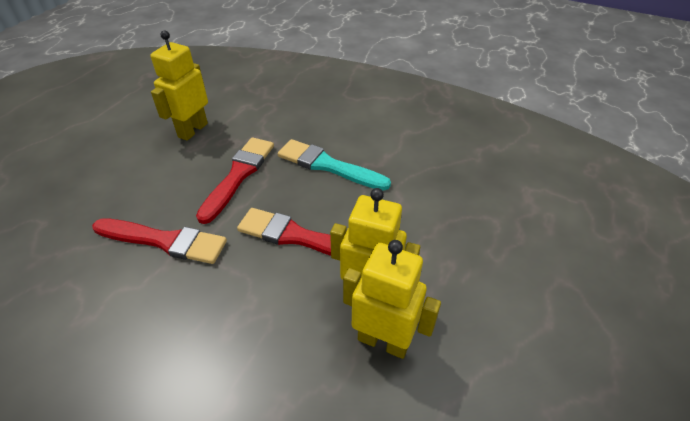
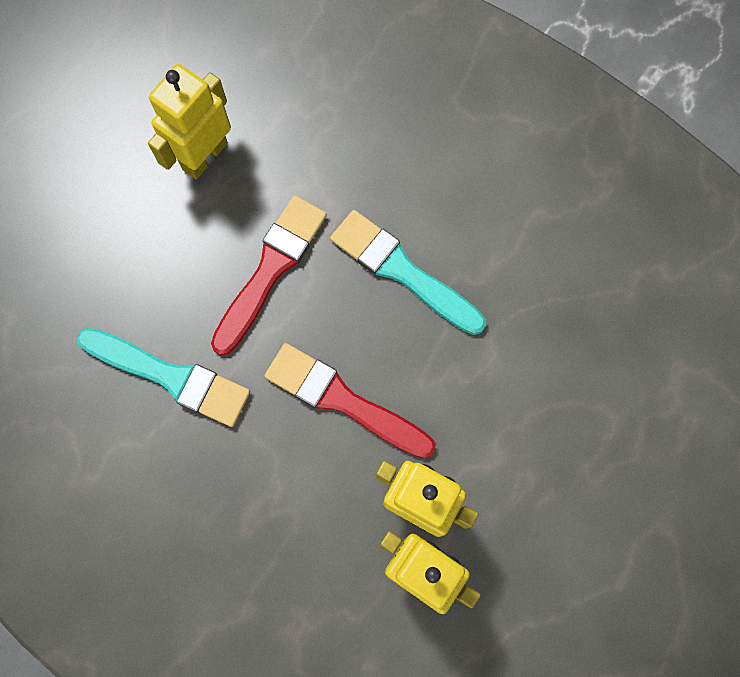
camera: 10 degrees right, 30 degrees up
(164, 241) = (170, 377): red brush -> turquoise brush

